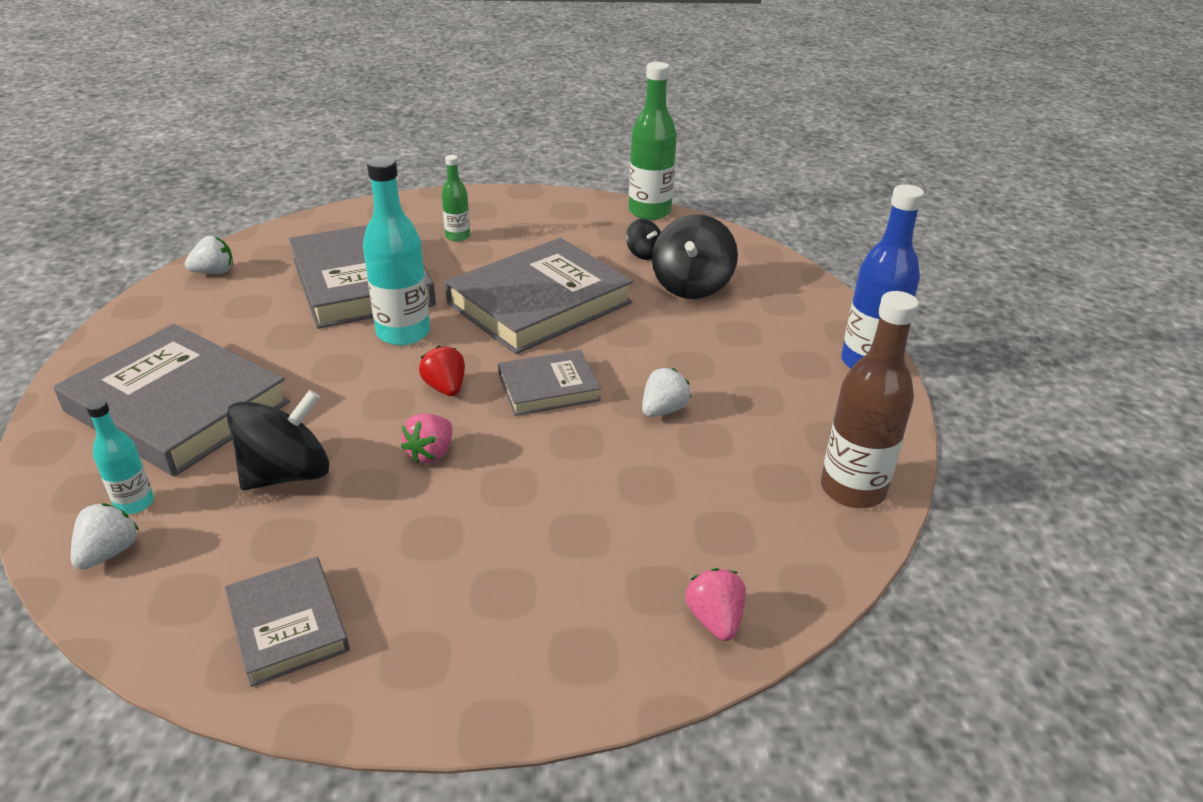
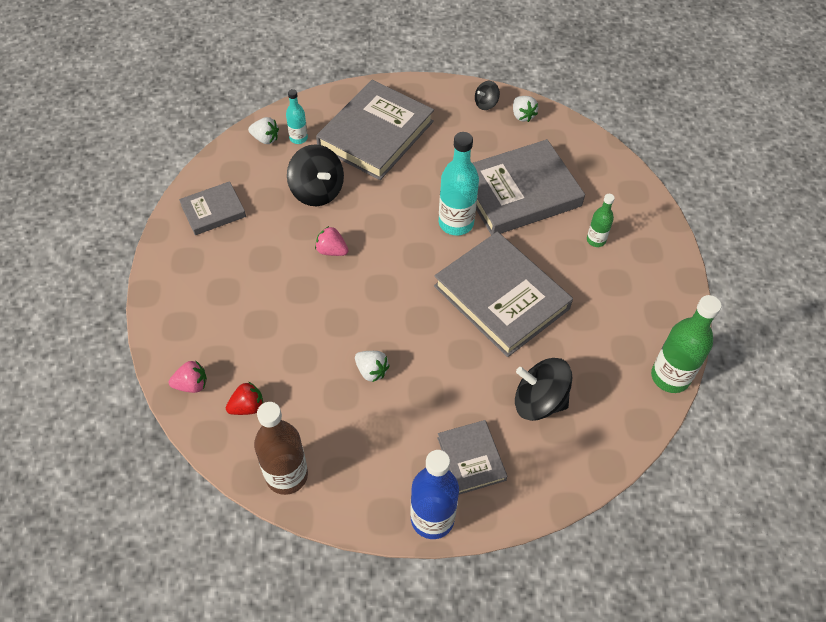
camera: 90 degrees right, 20 degrees up
(445, 388) = (395, 251): red strawberry -> red strawberry (247, 407)
(548, 387) = (396, 305): grey book -> grey book (471, 459)
(643, 254) = (588, 368): black spinning top -> black spinning top (486, 104)

